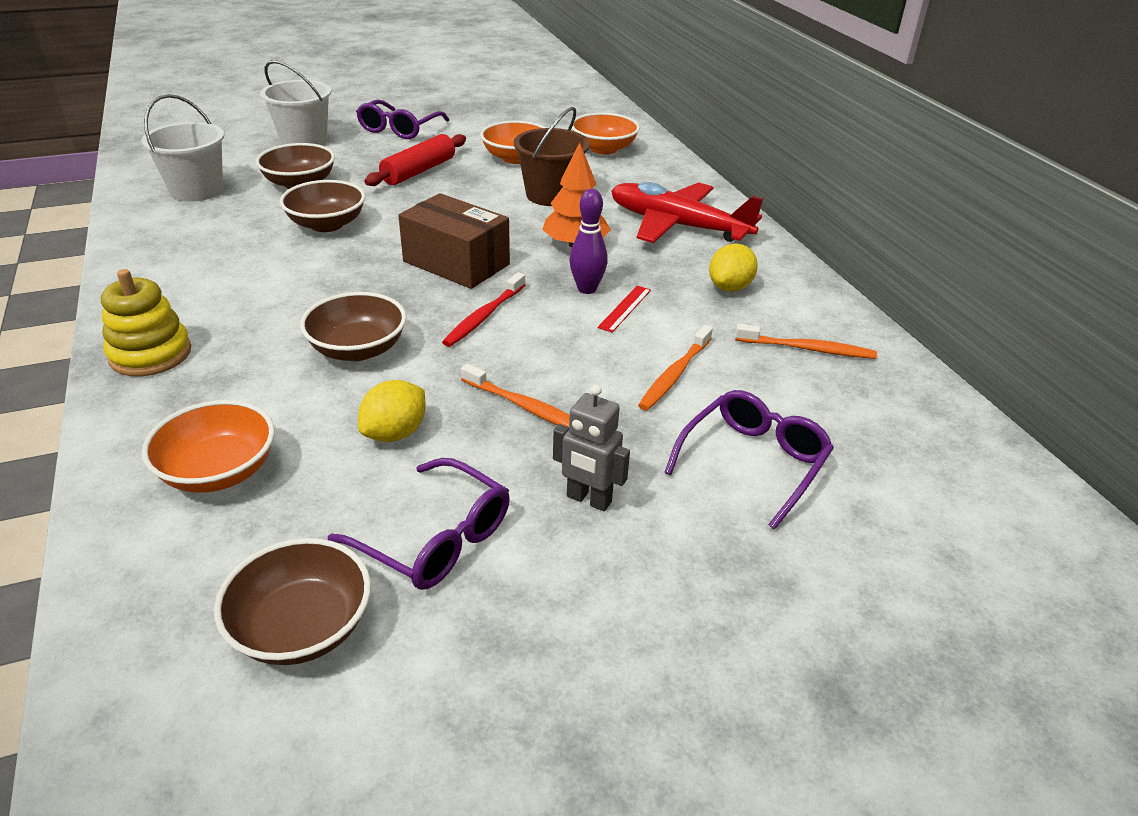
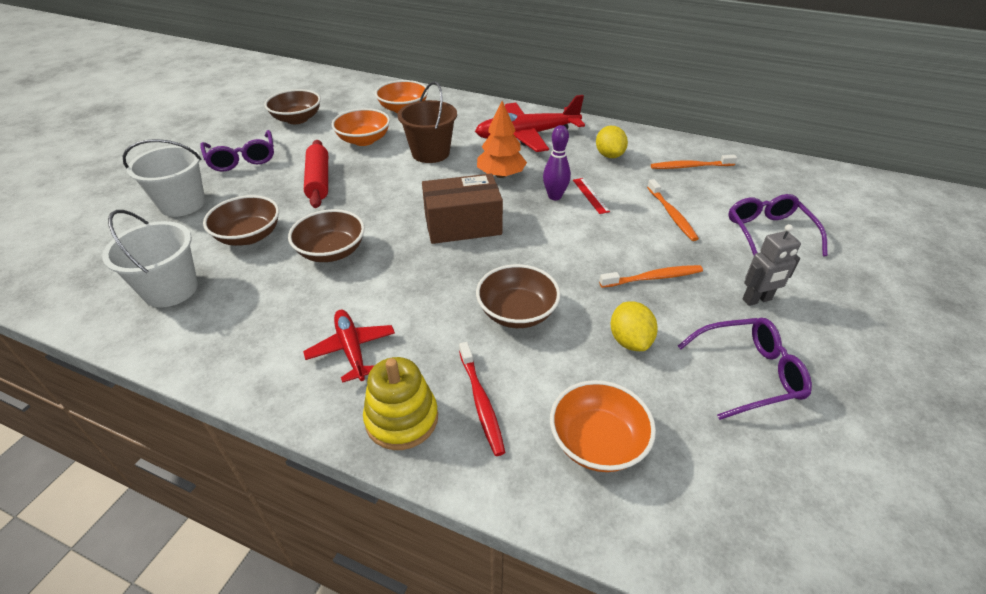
camera: 45 degrees left, 5 degrees up
(210, 293) = (351, 349): none -> red plane
(302, 627) = (793, 469): brown bowl -> brown bowl (297, 119)
(484, 316) = (539, 245): red toothbrush -> red toothbrush (481, 402)
(808, 349) = (690, 166): orange toothbrush -> orange toothbrush turned 150 degrees counterclockwise

